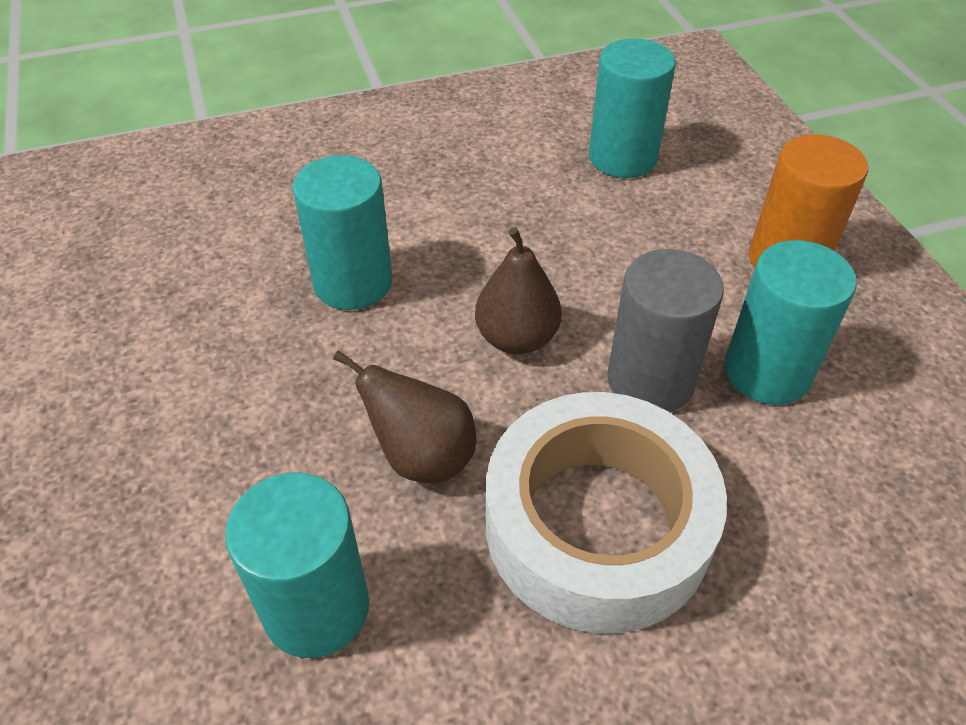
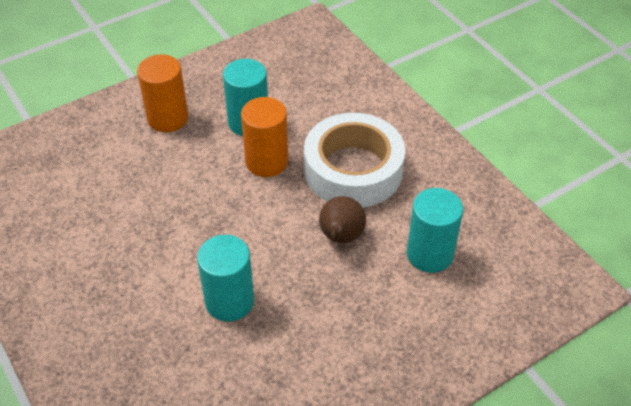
camera: 105 degrees left, 0 degrees up
(517, 338) = (253, 216): brown pear -> none
(622, 157) = (85, 193): turquoise cylinder -> none
(650, 381) = (266, 161): grey cylinder -> orange cylinder

